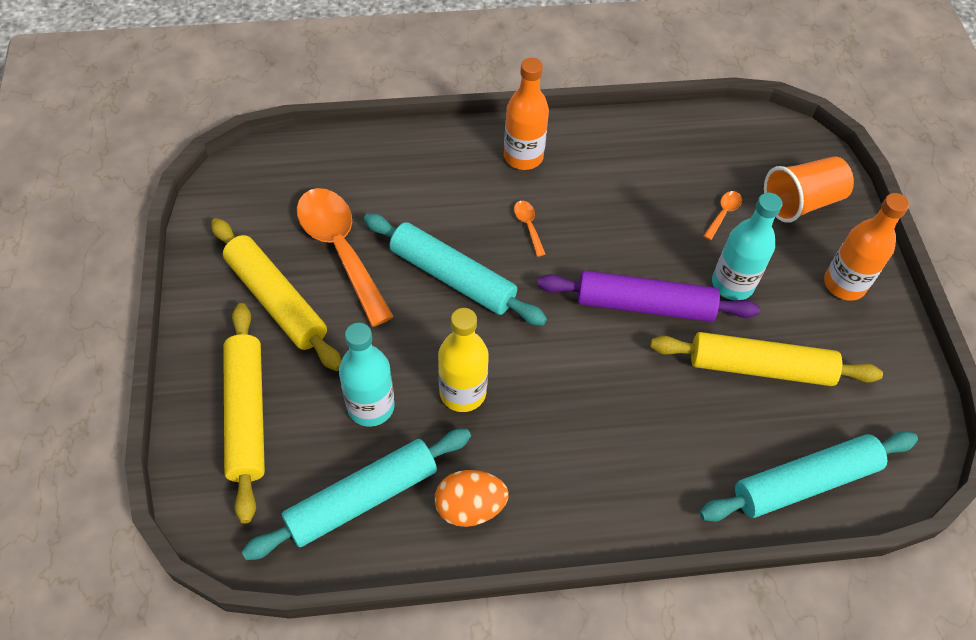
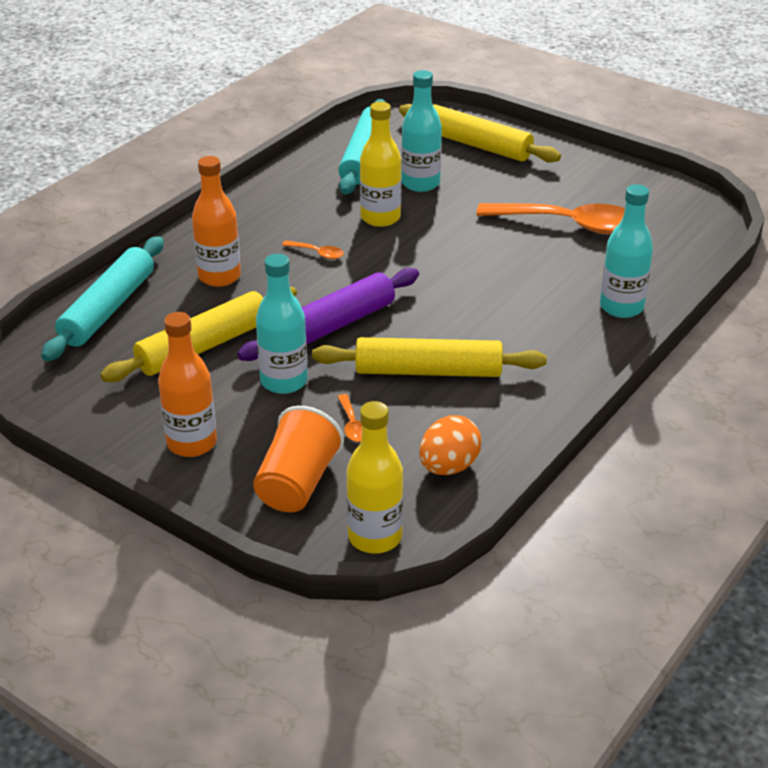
camera: 135 degrees right, 20 degrees down
(276, 300) = (554, 185): yellow rolling pin -> yellow rolling pin (428, 371)
(432, 154) = (621, 307): none -> turquoise bottle
(452, 277) = (480, 257): turquoise rolling pin -> none
(470, 507) = (303, 185): orange egg -> orange egg (448, 467)
(523, 156) = (561, 352): orange bottle -> orange bottle (219, 276)
(528, 226) = (481, 314): orange spoon -> orange spoon (317, 253)
(789, 138) = (375, 537): none -> yellow bottle

